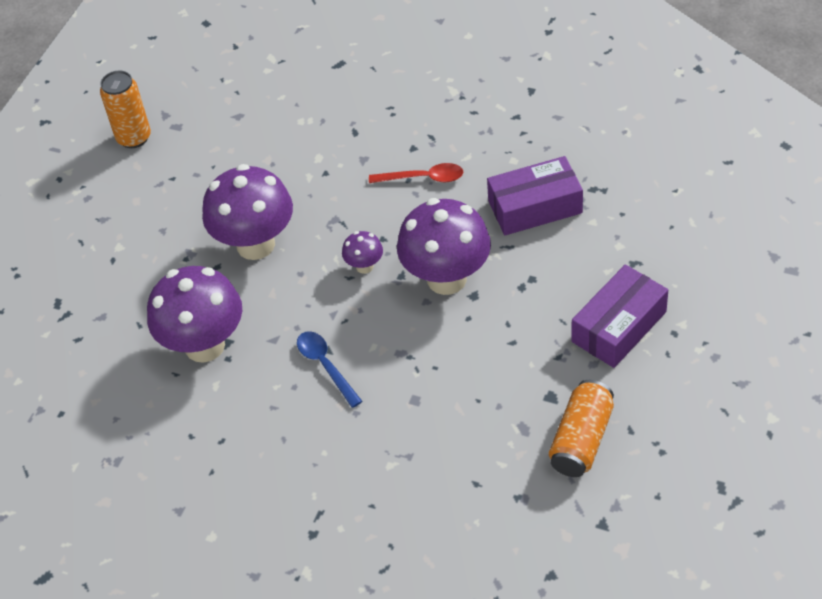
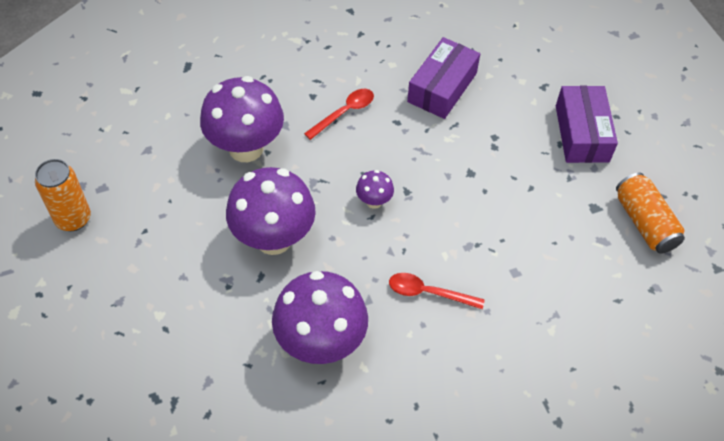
camera: 50 degrees left, 5 degrees up
(325, 366) = (428, 293): blue spoon -> red spoon
(446, 279) = (440, 173): purple mushroom -> purple mushroom (246, 148)

